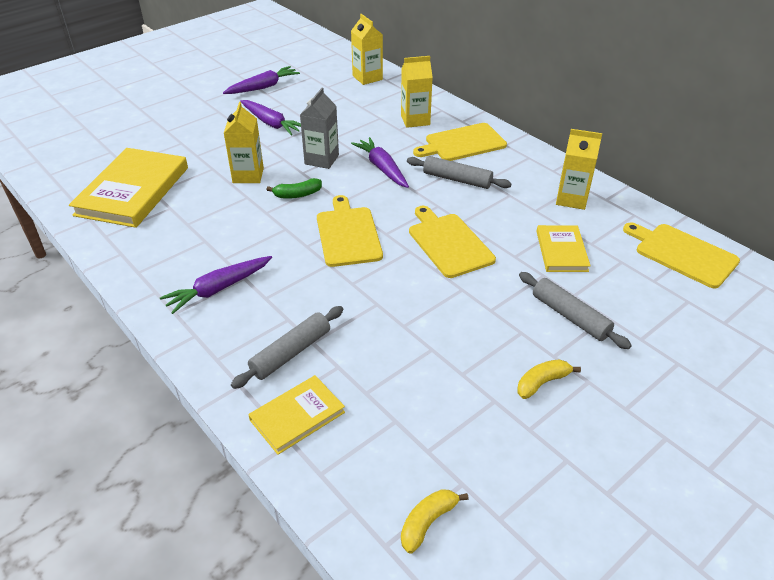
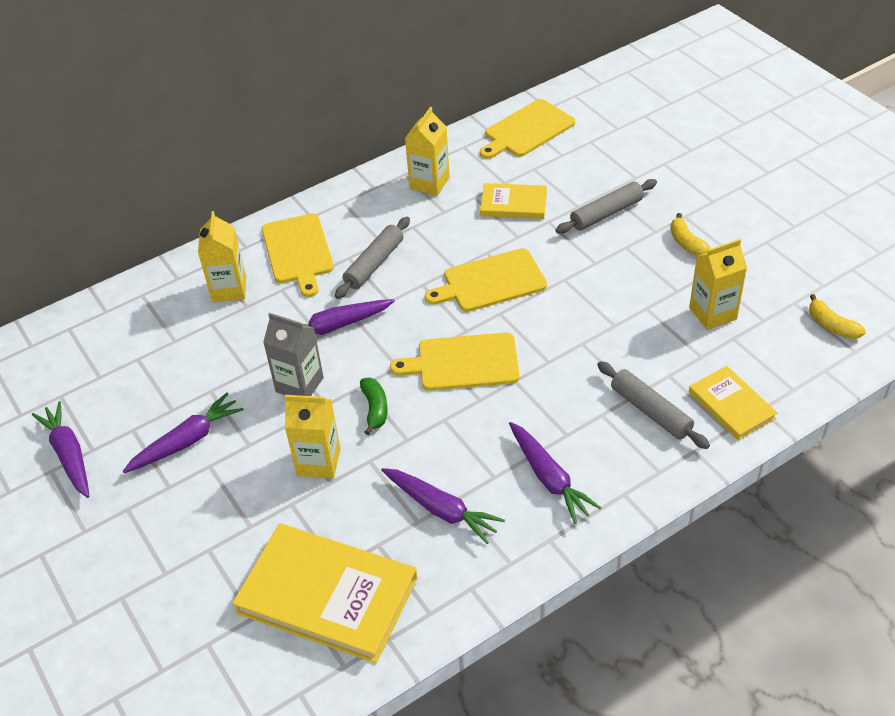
camera: 80 degrees left, 5 degrees up
(196, 234) = (441, 509): none -> purple carrot
(367, 78) = (91, 331): yellow carton -> yellow carton (712, 313)

